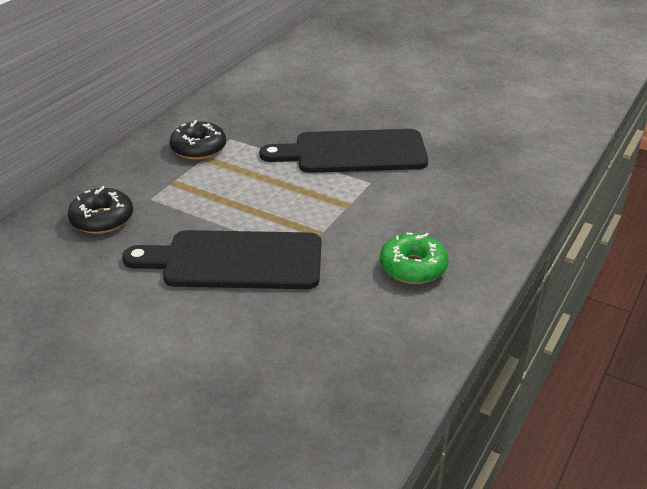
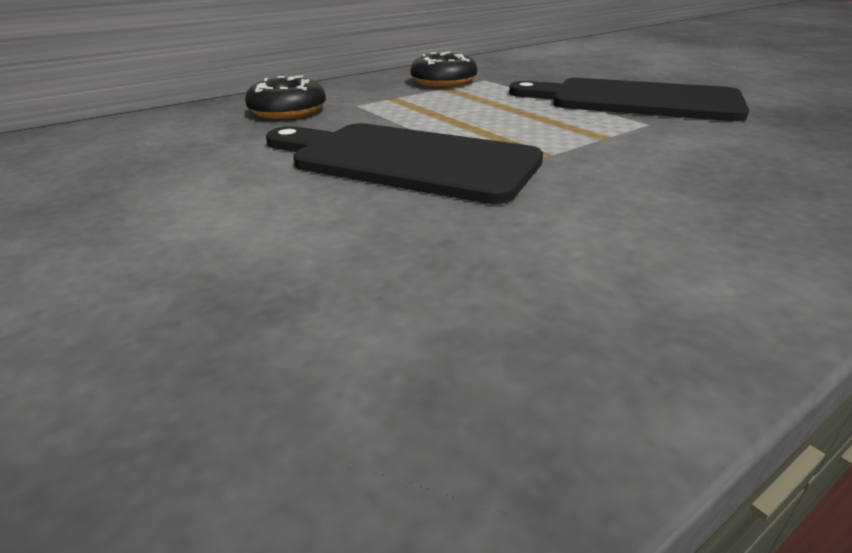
camera: 25 degrees right, 5 degrees down
(413, 267) = (692, 210): green donut -> none

